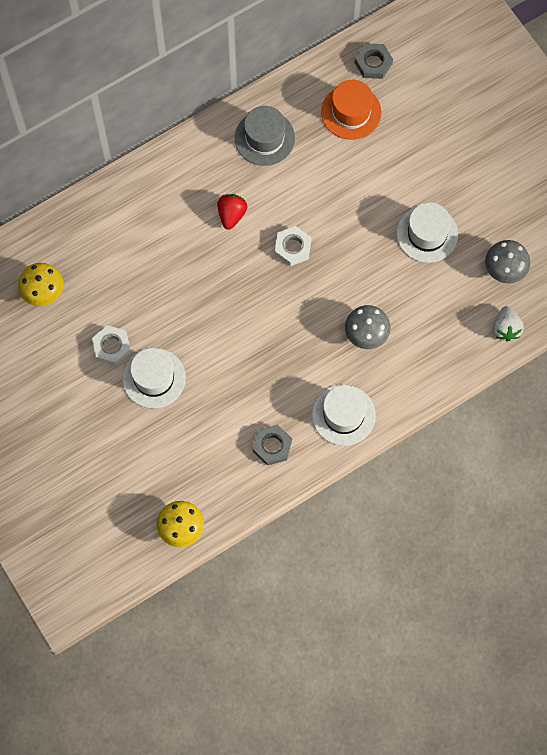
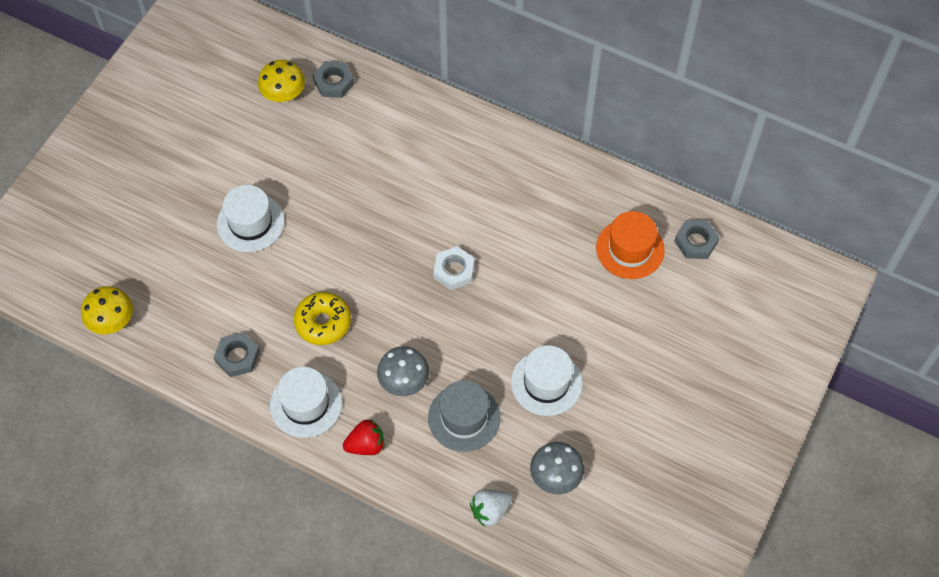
camera: 60 degrees right, 10 degrees down
(56, 246) = (334, 82): none -> grey nut
(112, 347) = (262, 174): white nut -> none
(231, 215) = (454, 202): red strawberry -> red strawberry (366, 445)
(264, 138) = (551, 190): grey hat -> grey hat (464, 417)
(280, 367) = (323, 322): none -> yellow donut

